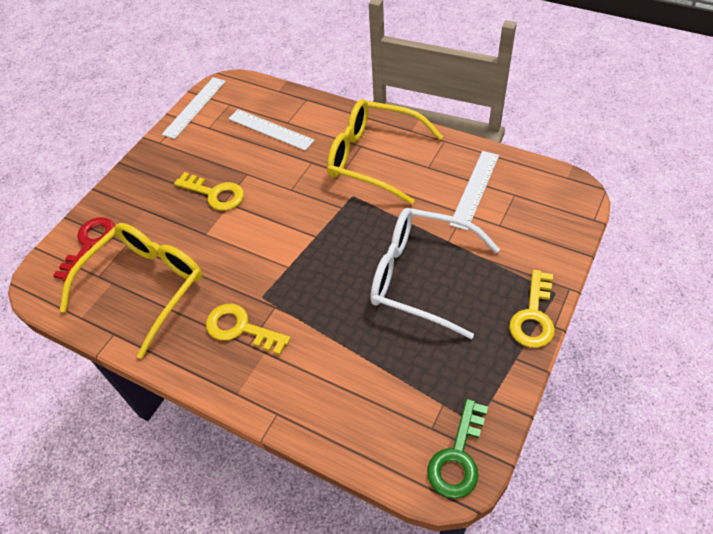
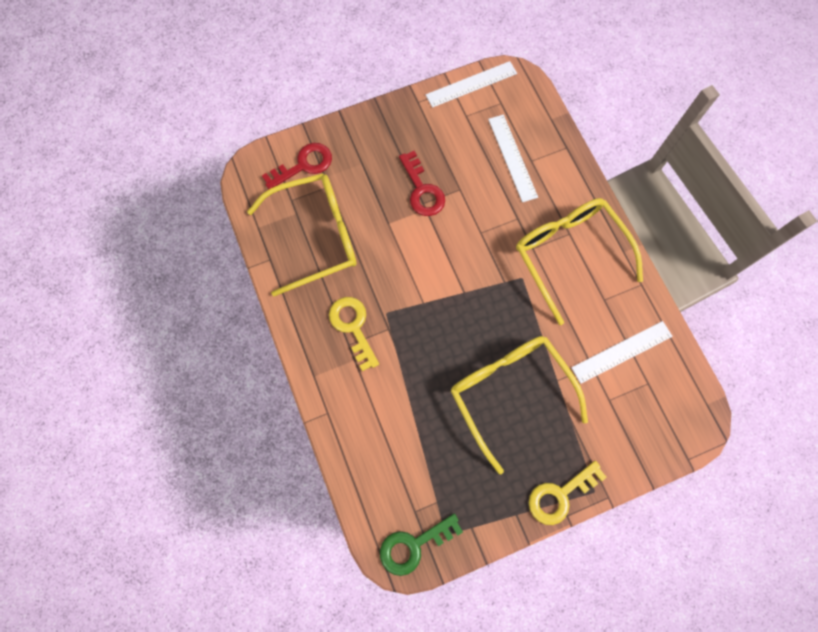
camera: 35 degrees right, 20 degrees up
(215, 194) = (422, 190): yellow key -> red key
(421, 276) = (510, 393): white glasses -> yellow glasses

